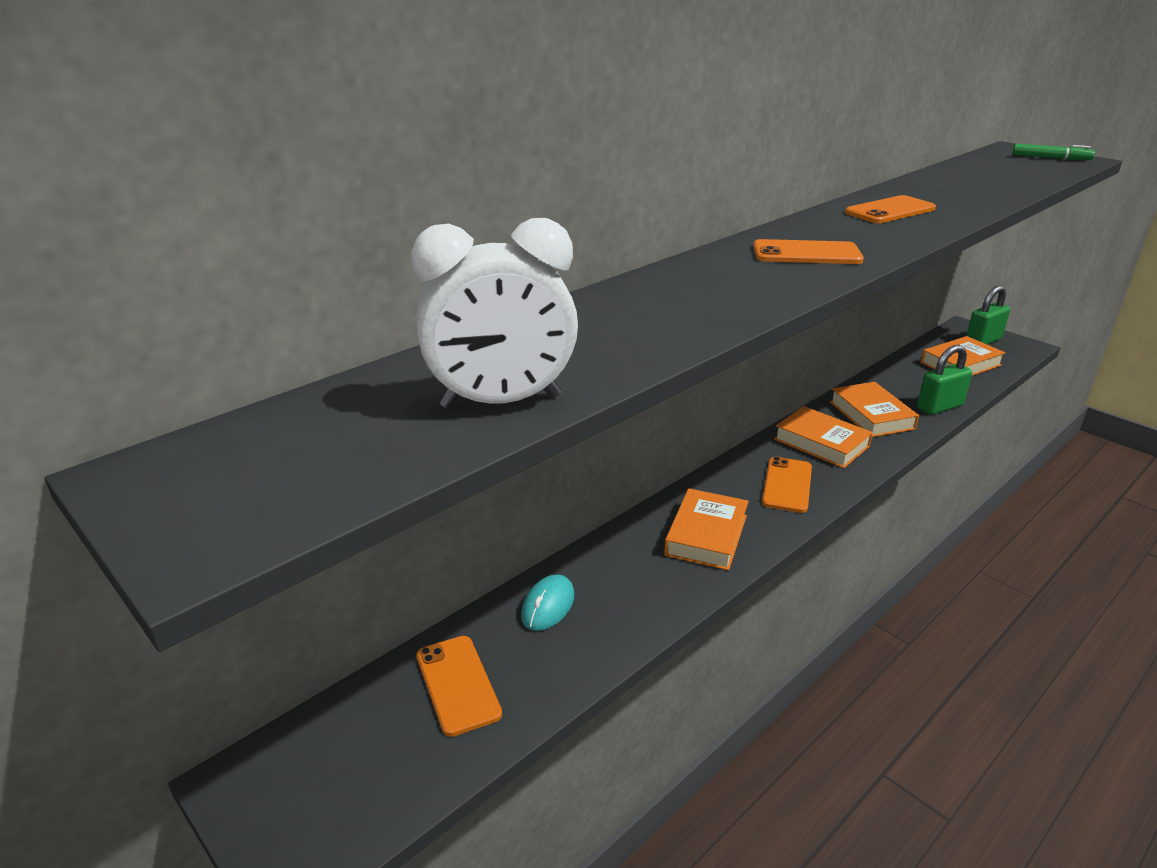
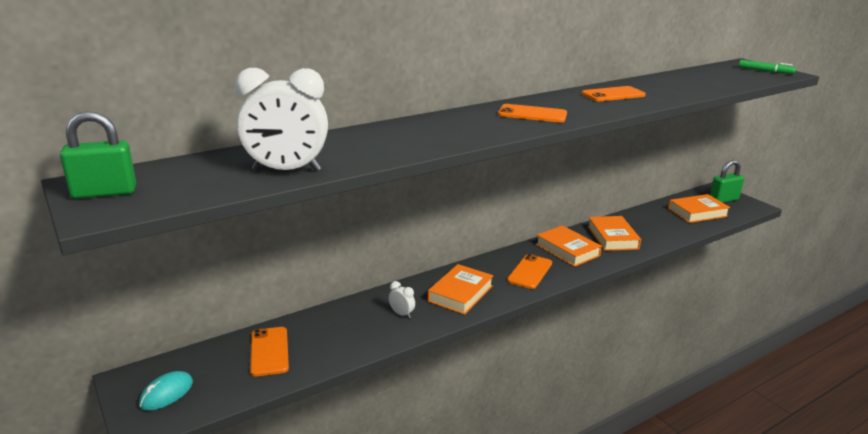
camera: 10 degrees right, 5 degrees down
(548, 606) = (341, 319): turquoise mouse -> turquoise mouse (166, 393)
(635, 583) = (401, 314): none -> white clock
(939, 407) = (665, 237): green padlock -> green padlock (104, 193)

